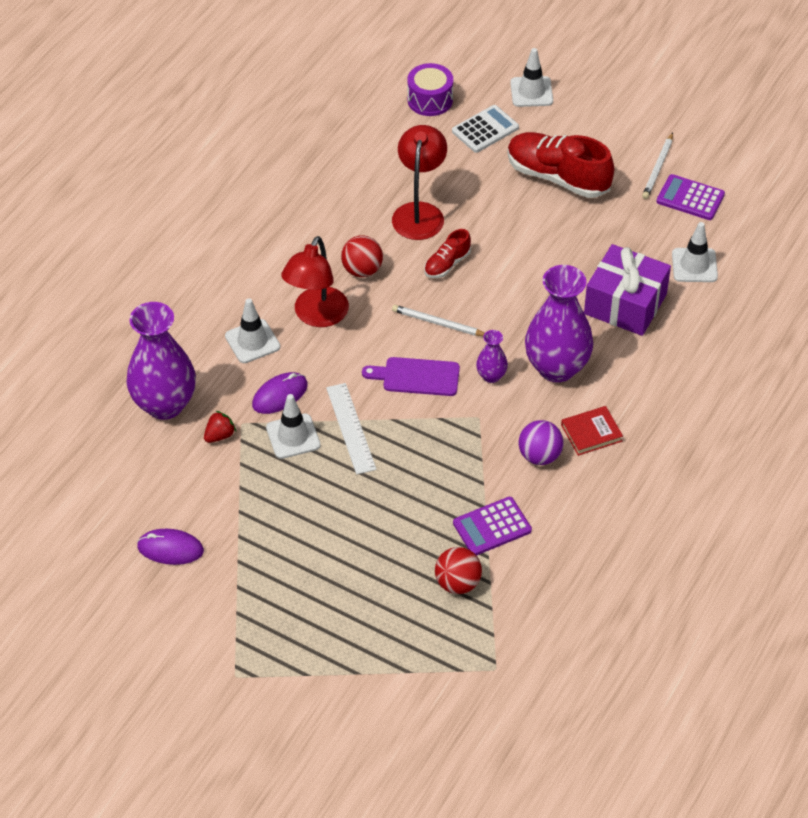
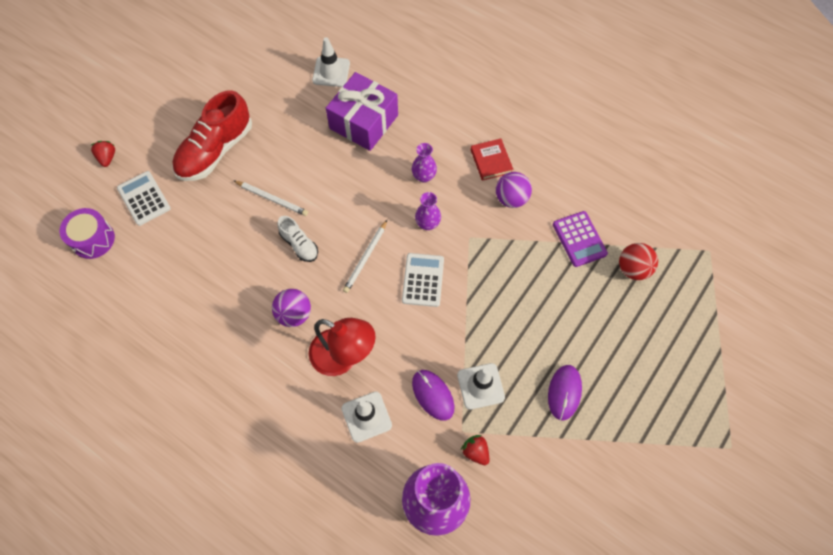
camera: 85 degrees left, 15 degrees up
(170, 549) = (602, 501): purple mouse -> purple mouse (564, 392)
(350, 428) = (474, 337): white ruler -> none
(362, 270) = (294, 314): red ball -> purple ball
(416, 377) = (423, 280): purple cutting board -> white calculator
(419, 212) = (233, 261): red lamp -> none
(447, 264) = (299, 244): red shoe -> white shoe
(531, 92) = (107, 158): white traffic cone -> red strawberry
(556, 368) = (424, 176): purple vase -> purple vase, size x0.46
(658, 168) = (222, 80): white pencil -> white pencil (272, 199)
(690, 198) = (260, 64): purple calculator -> none

